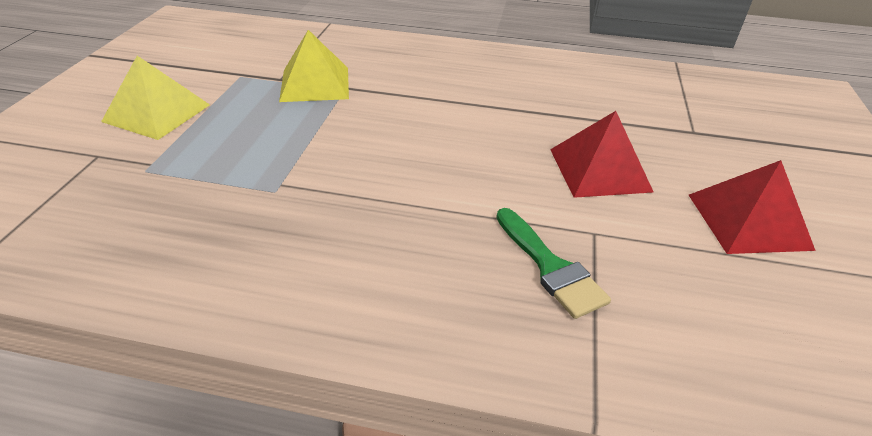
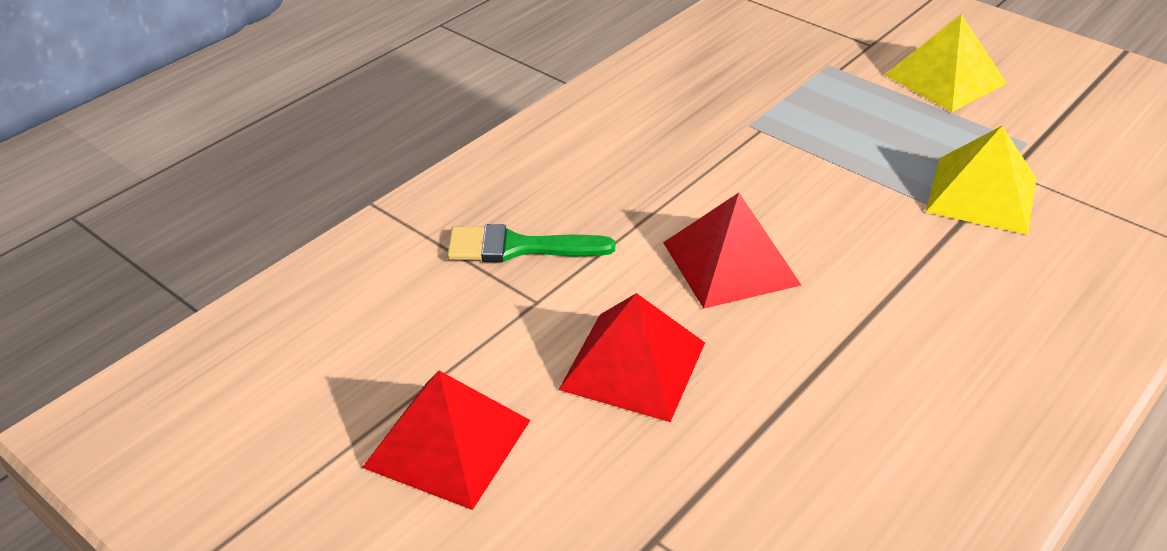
camera: 120 degrees right, 0 degrees up
(467, 157) = (730, 263): none -> red pyramid

